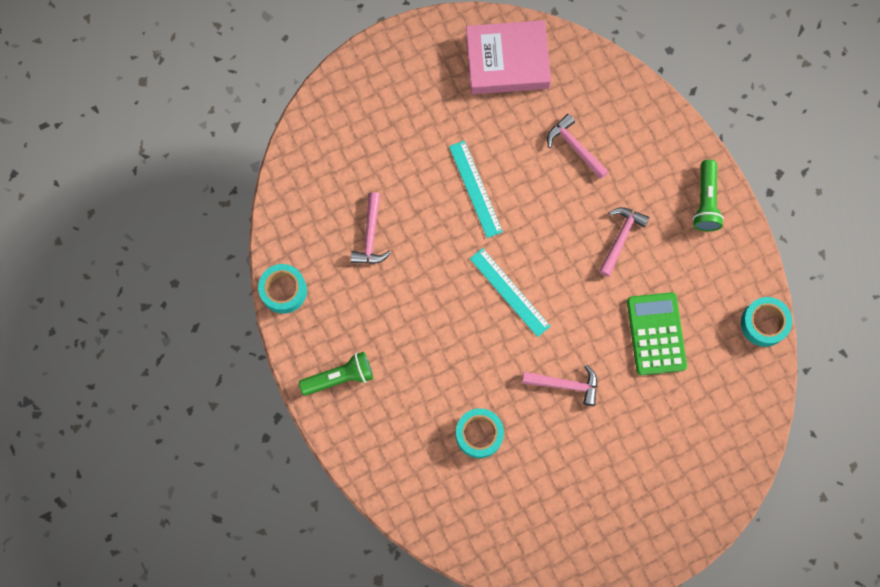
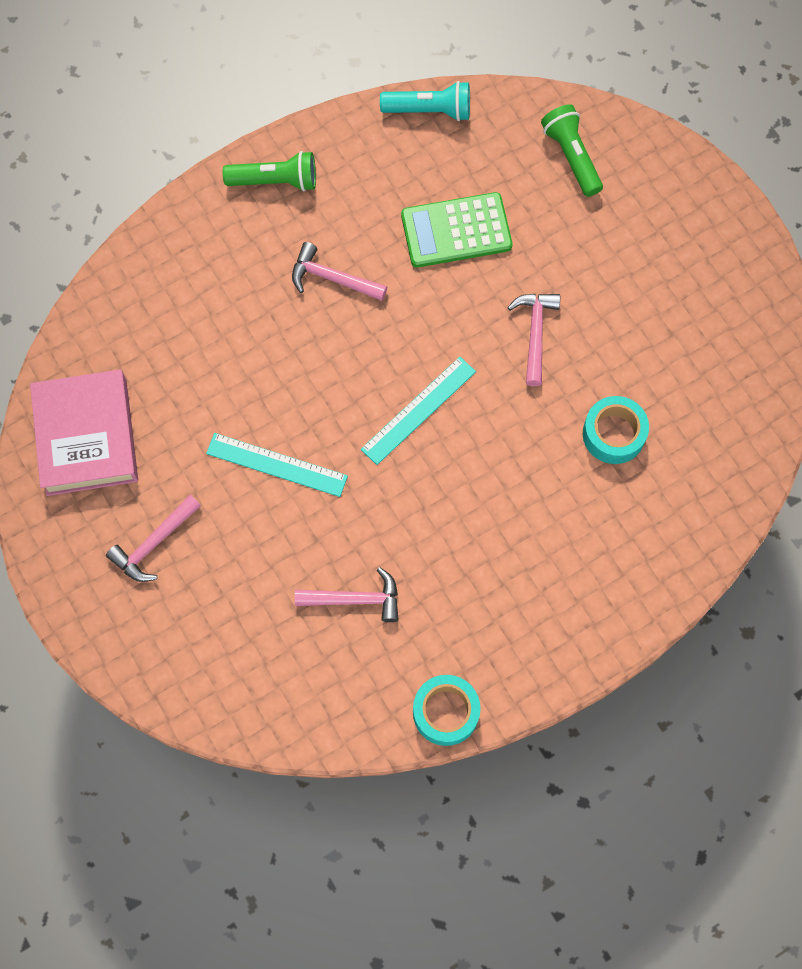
camera: 95 degrees left, 5 degrees down
(340, 377) = (560, 621): green flashlight -> green flashlight (571, 156)
(475, 189) = (276, 464): turquoise ruler -> turquoise ruler turned 45 degrees clockwise
(575, 147) = (209, 341): pink hammer -> pink hammer (154, 543)
(763, 323) = (430, 110): turquoise tape -> turquoise flashlight

